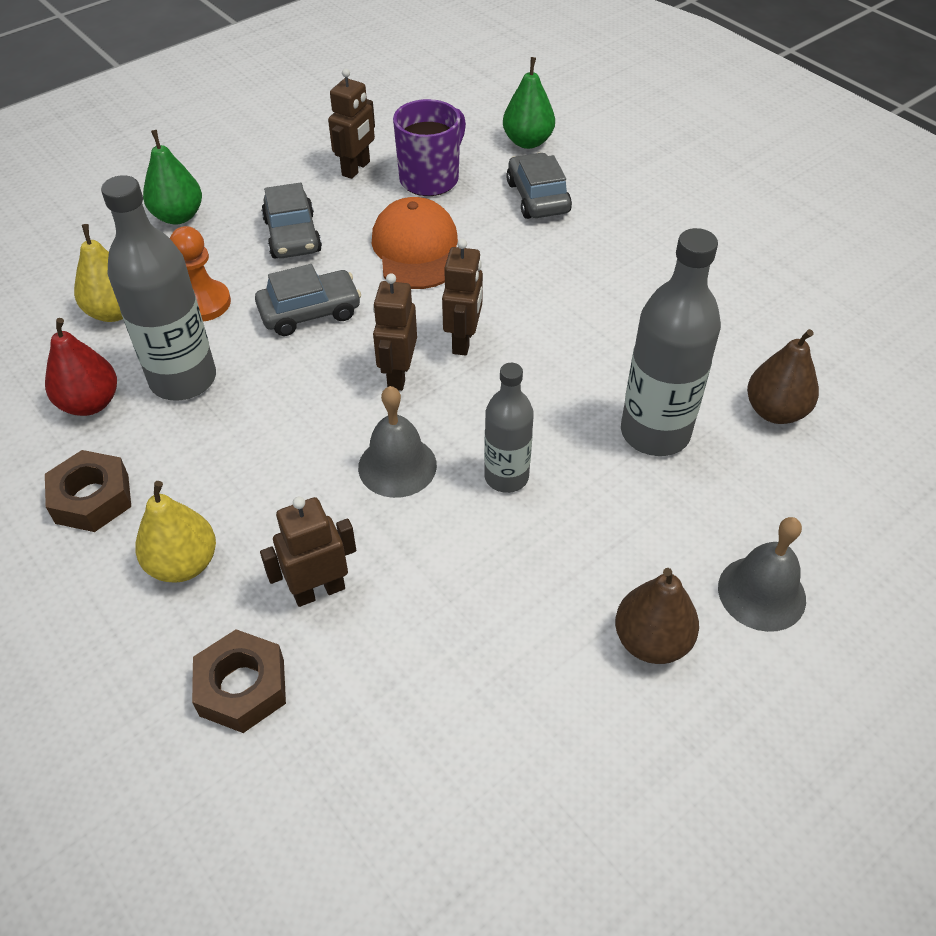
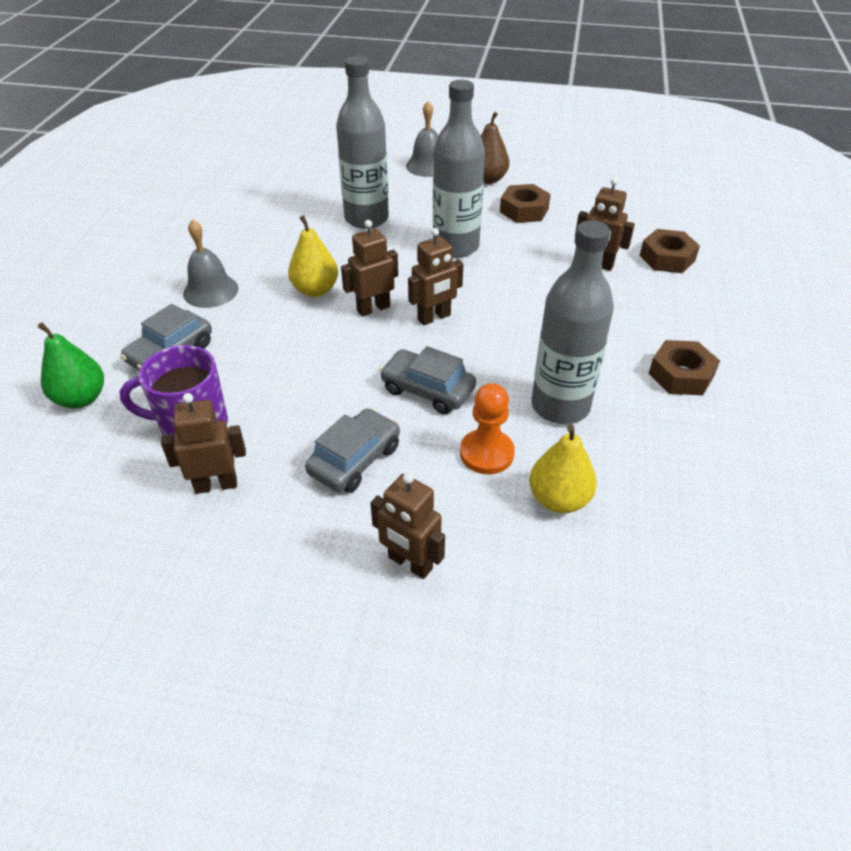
camera: 130 degrees left, 5 degrees down
(90, 403) = (638, 435): red pear -> none
(178, 216) = (410, 563): green pear -> brown robot
(183, 564) = (653, 313): yellow pear -> yellow pear (315, 290)
(397, 466) = (497, 282): grey bell -> grey bell (210, 291)
(416, 249) = (300, 379): orange cap -> none
(506, 477) = (455, 246): grey bottle -> grey bottle, size x1.63
(520, 616) = (524, 210): none -> brown nut
(775, 411) = (307, 193): brown pear -> none

